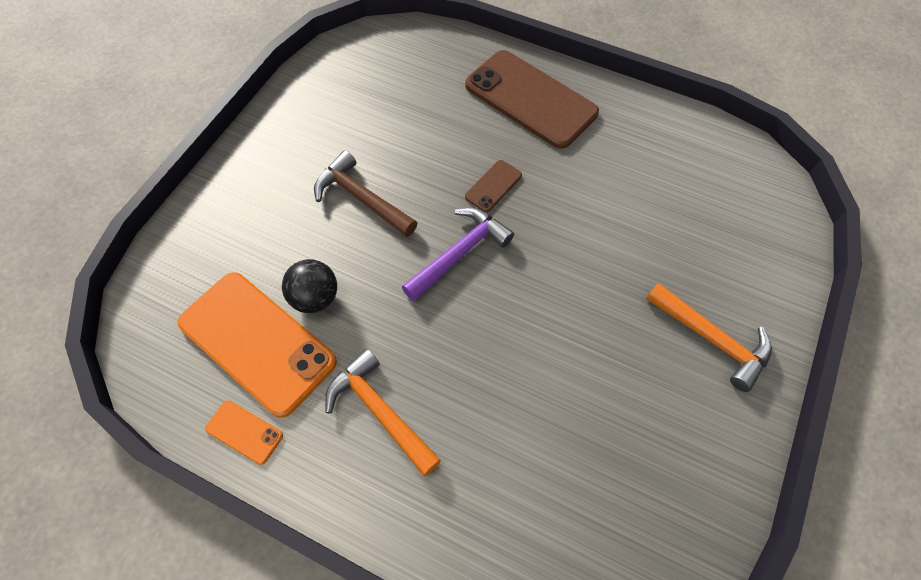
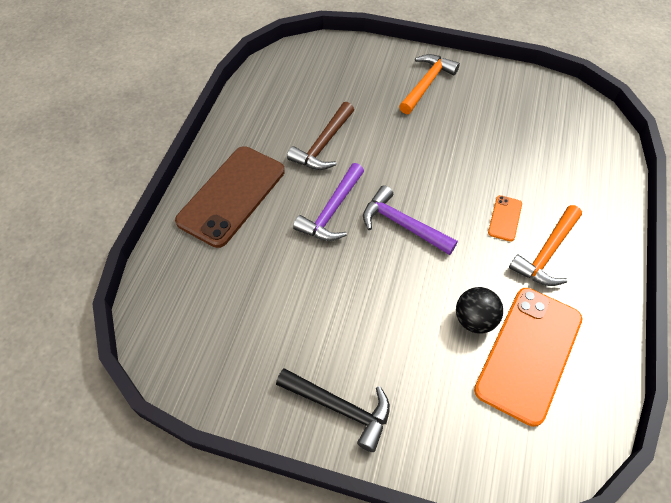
camera: 100 degrees left, 5 degrees down
(244, 432) = (601, 340): orange phone -> orange phone (505, 218)
(266, 160) = (340, 407): none -> black hammer
(362, 198) = (367, 307): brown hammer -> brown hammer (323, 144)
(493, 186) = (332, 211): brown phone -> purple hammer

